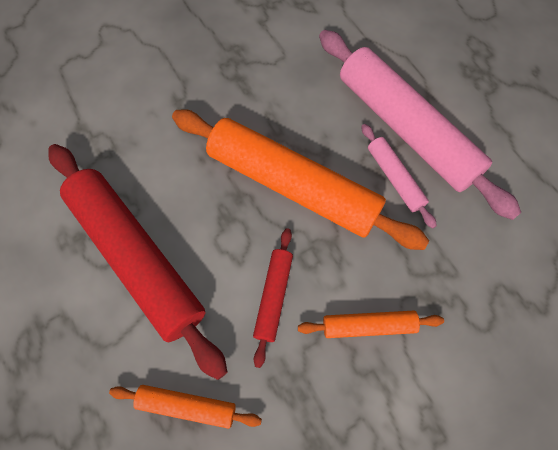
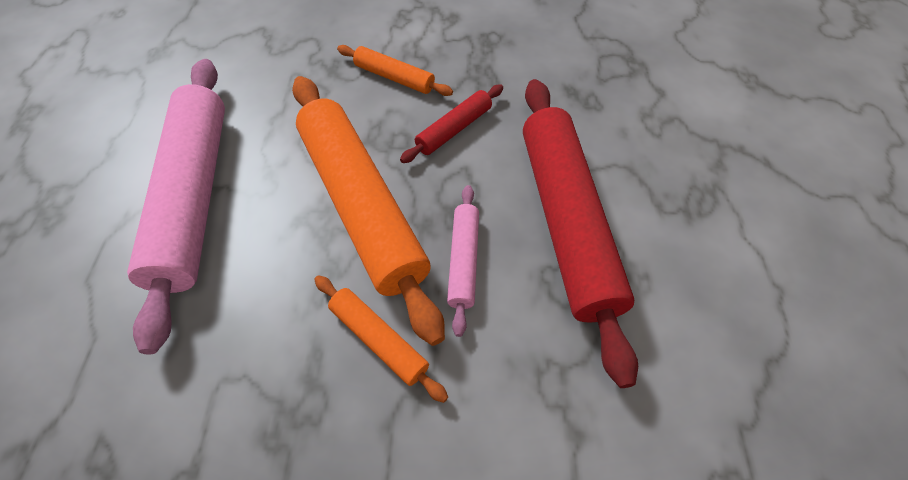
camera: 150 degrees left, 10 degrees down
(187, 406) = (570, 99): orange rolling pin -> orange rolling pin (379, 339)
(395, 178) = (259, 160): pink rolling pin -> pink rolling pin (463, 261)

